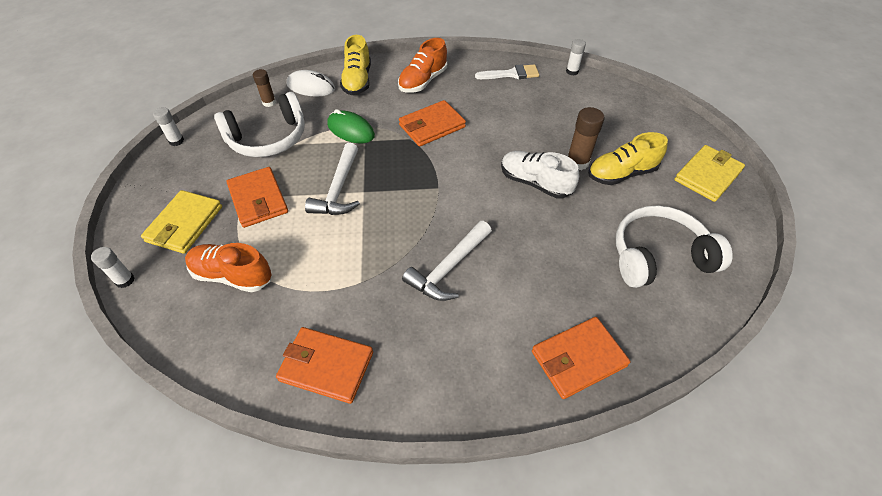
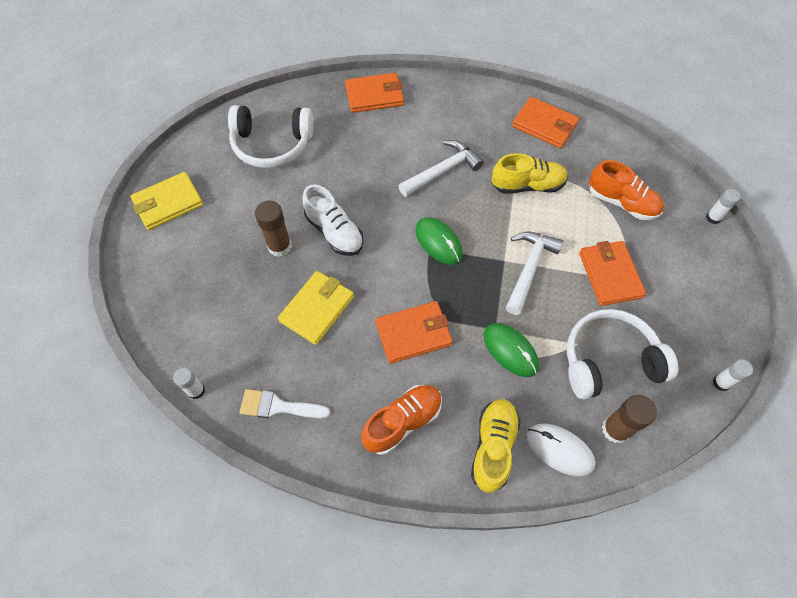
camera: 165 degrees left, 10 degrees up
(184, 224) = (677, 262): yellow wallet -> yellow wallet (317, 309)
(269, 102) = (615, 429): brown glue stick -> brown glue stick, size x1.56
(431, 194) = (438, 242): none -> green mouse
(621, 174) = (246, 223): yellow shoe -> yellow shoe (527, 185)

